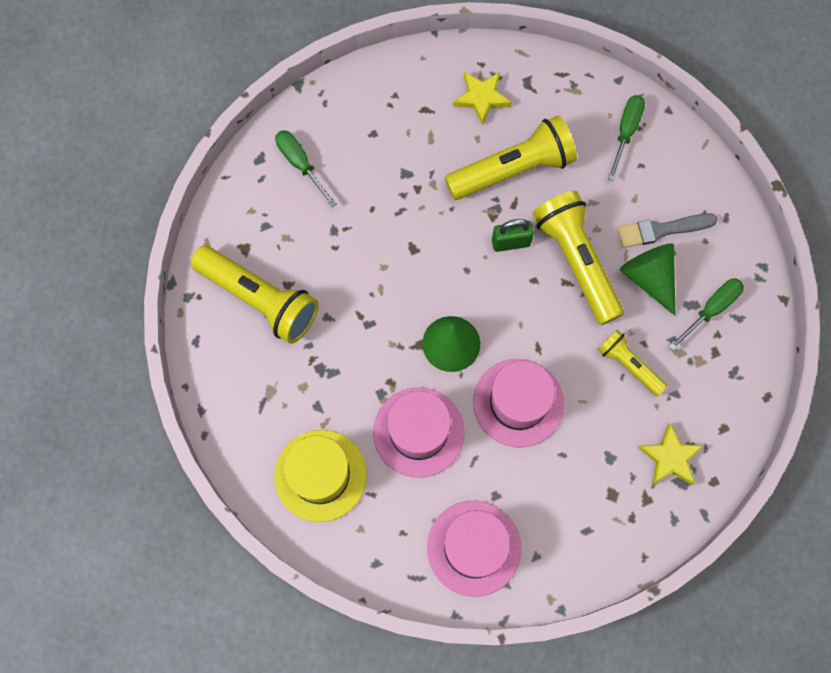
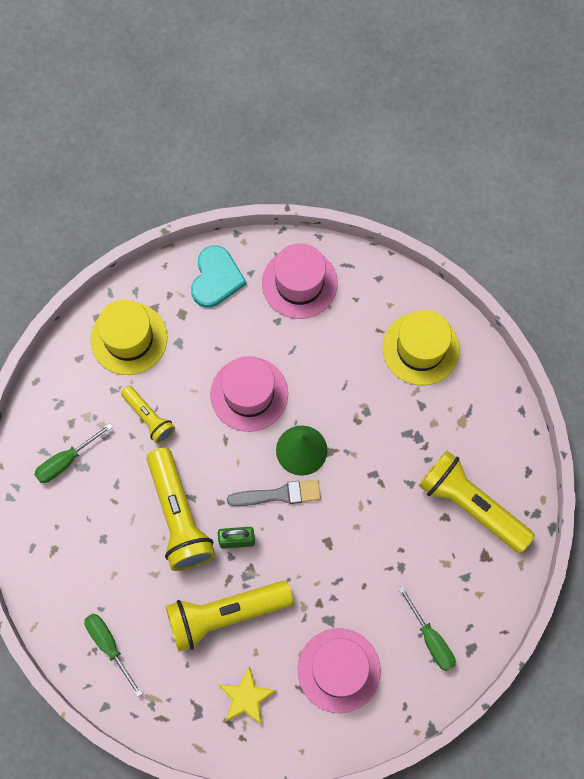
camera: 175 degrees left, 0 degrees up
(418, 432) = (336, 377): pink hat -> pink hat (339, 670)
(578, 545) = (216, 278): none -> turquoise heart
(625, 132) = (109, 646): green screwdriver -> green screwdriver turned 120 degrees clockwise
(649, 278) = (115, 495): green cone -> none
(661, 230) = (94, 540): grey brush -> grey brush (279, 494)
(670, 457) = (129, 338): yellow star -> yellow hat

